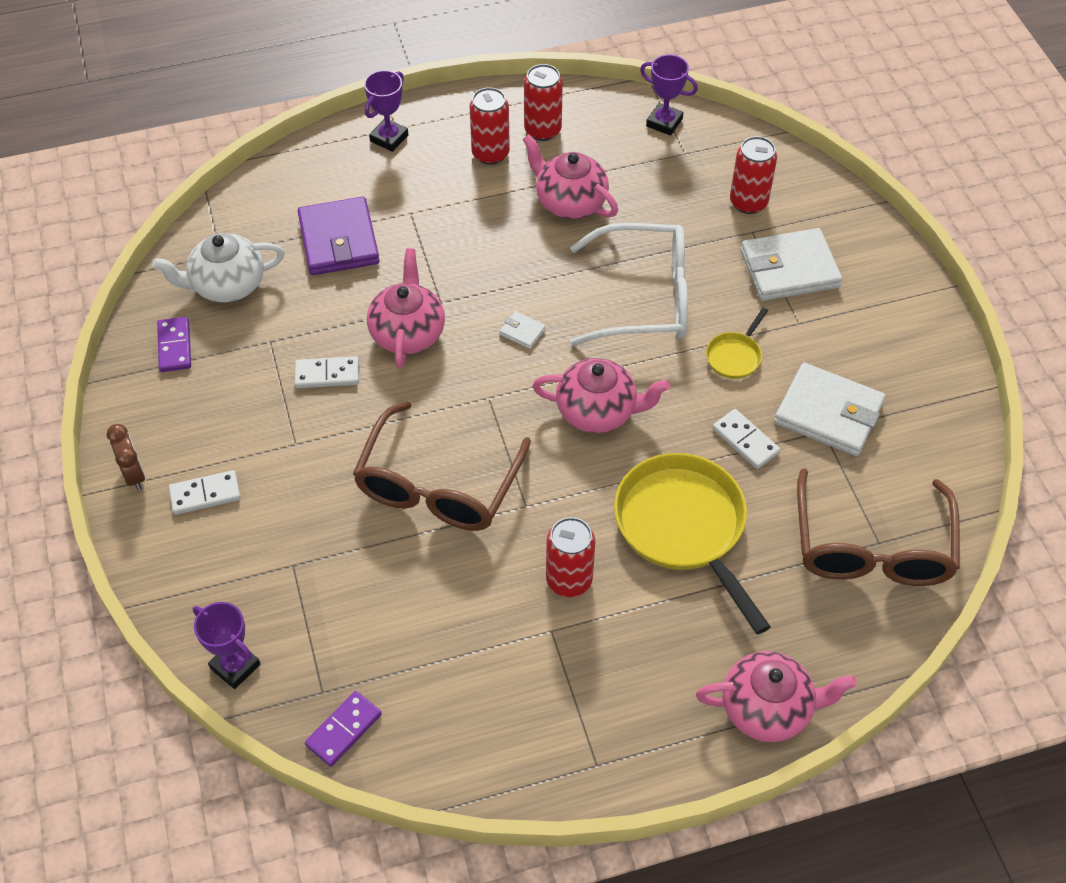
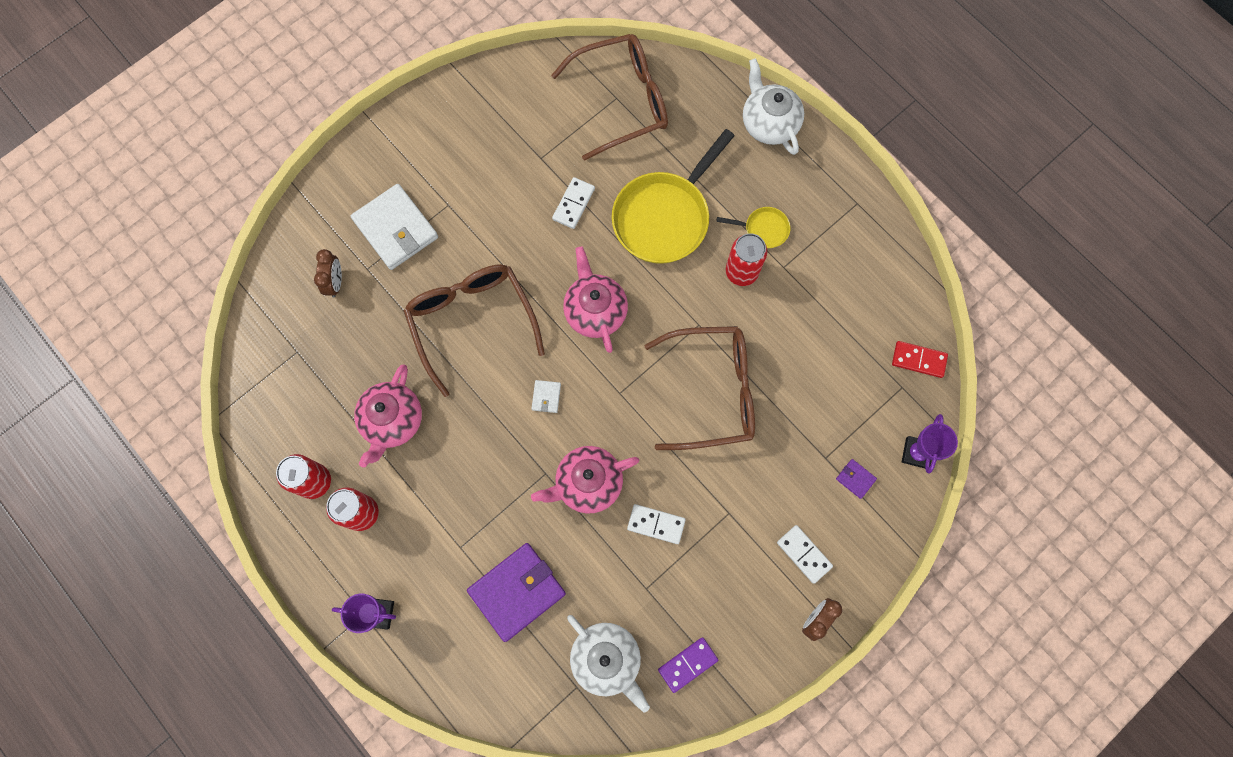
camera: 115 degrees left, 20 degrees up
(249, 584) = (855, 479): none -> purple wallet
(327, 374) = (656, 524): white domino -> white domino turned 45 degrees counterclockwise
(343, 730) = (918, 360): purple domino -> red domino
(643, 298) = (472, 322): white glasses -> brown glasses
(664, 122) = (265, 383): purple trophy -> none
(735, 356) = (500, 237): yellow pan -> yellow pan (763, 229)
(748, 202) = (335, 282): red can -> brown clock
(767, 709) = (769, 123): pink teapot -> white teapot
(828, 413) = (524, 159): white wallet -> none

